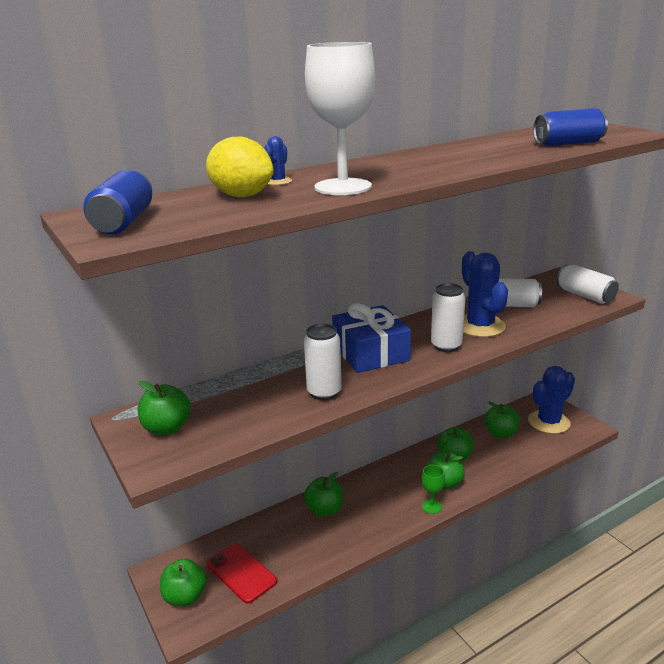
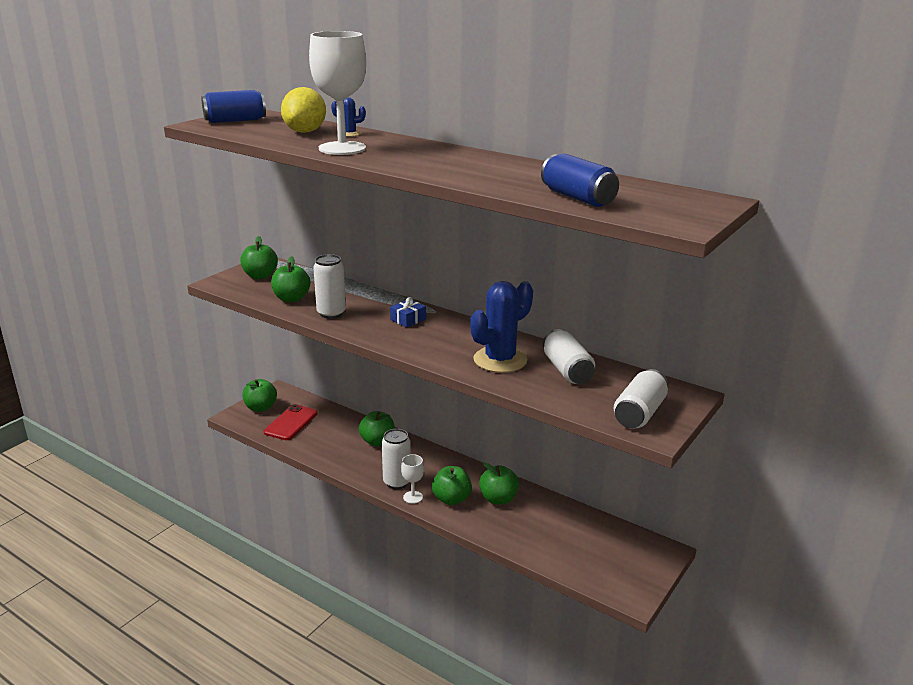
camera: 65 degrees right, 0 degrees up
(371, 353) = (408, 319): blue gift -> blue gift, size x0.46
(431, 506) = (413, 497): green goblet -> white goblet
(446, 346) = (444, 349): white can -> white can (397, 482)
(500, 433) = (564, 524): green apple -> green apple (291, 299)
(549, 422) = (617, 559): blue cactus -> none

